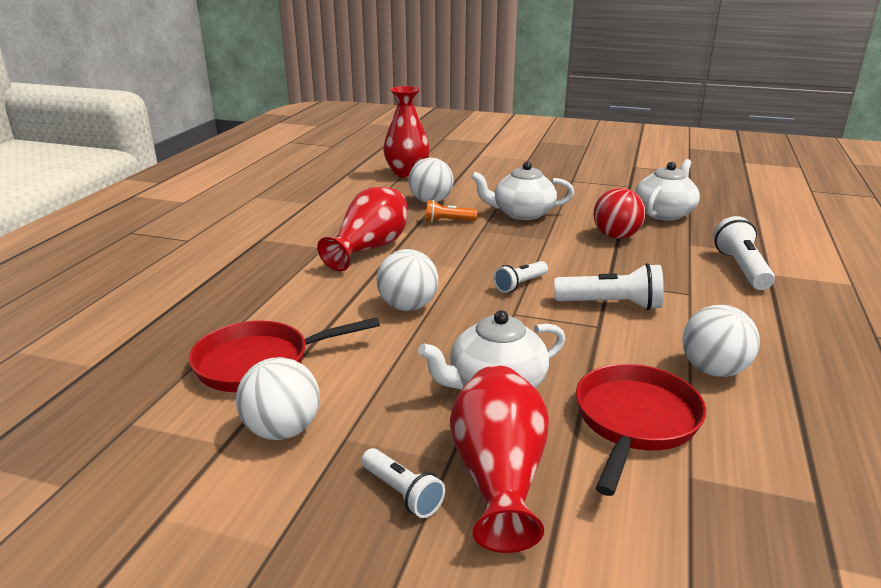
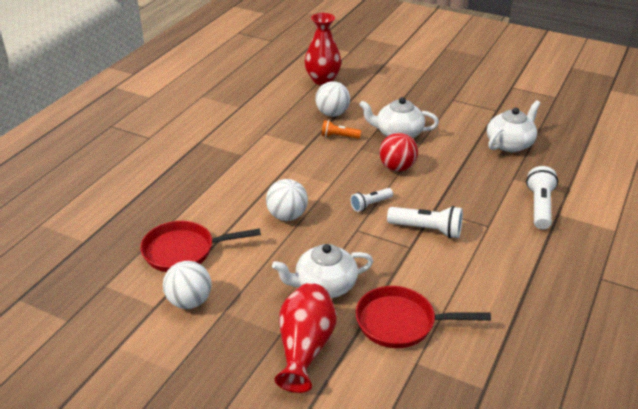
camera: 10 degrees right, 10 degrees up
(369, 248) = (274, 159): red vase -> none
(402, 493) = (248, 350): white flashlight -> none
(616, 236) = (460, 165): red ball -> red ball (397, 167)
(635, 422) = (401, 323): red pan -> red pan turned 120 degrees counterclockwise
(713, 370) = (470, 292): white ball -> none

